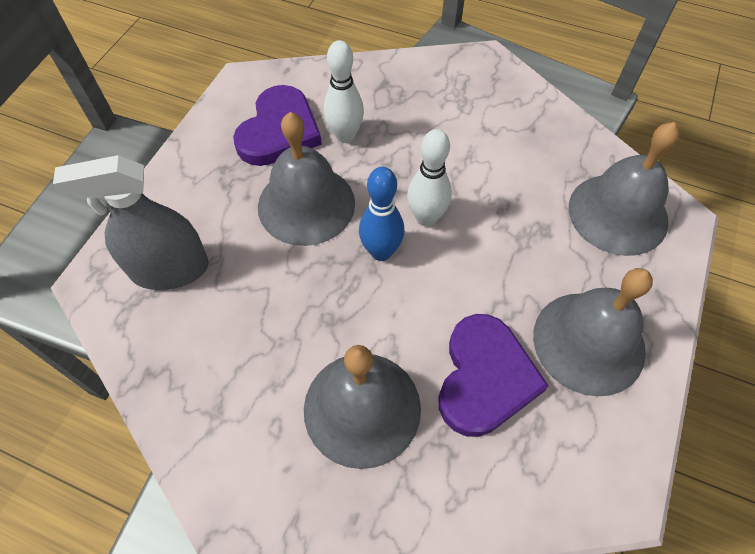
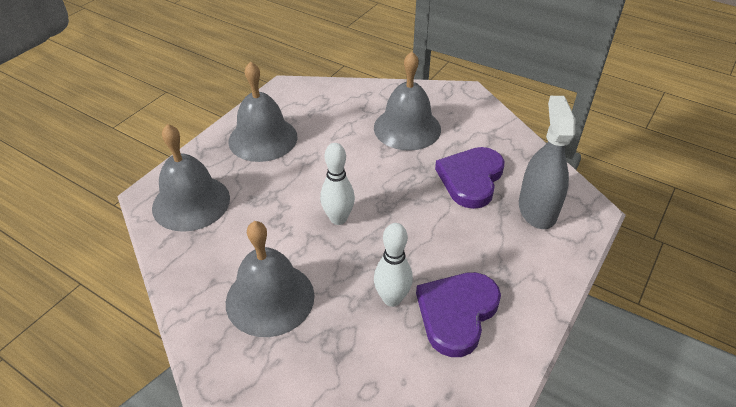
camera: 170 degrees left, 15 degrees down
(170, 269) = (537, 209): grey spray bottle -> grey spray bottle turned 90 degrees counterclockwise
(306, 204) = (433, 241): grey bell -> grey bell (270, 298)
(381, 252) = (379, 201): blue bowling pin -> none
(485, 378) = (333, 131): purple heart -> purple heart (471, 179)

